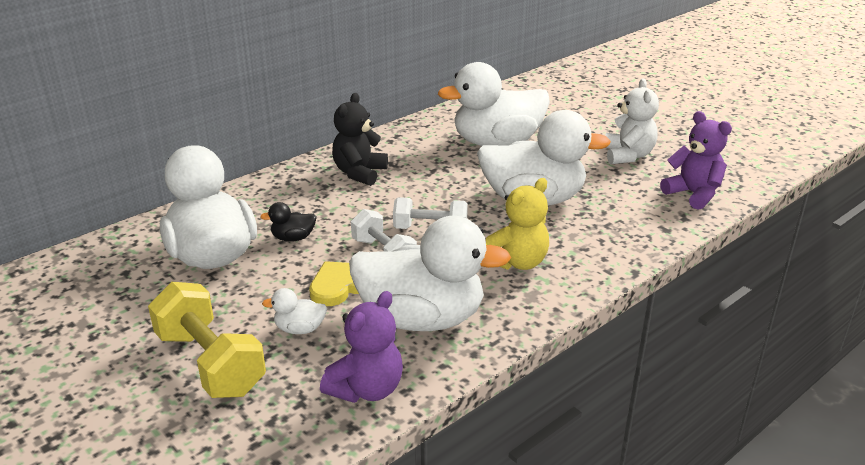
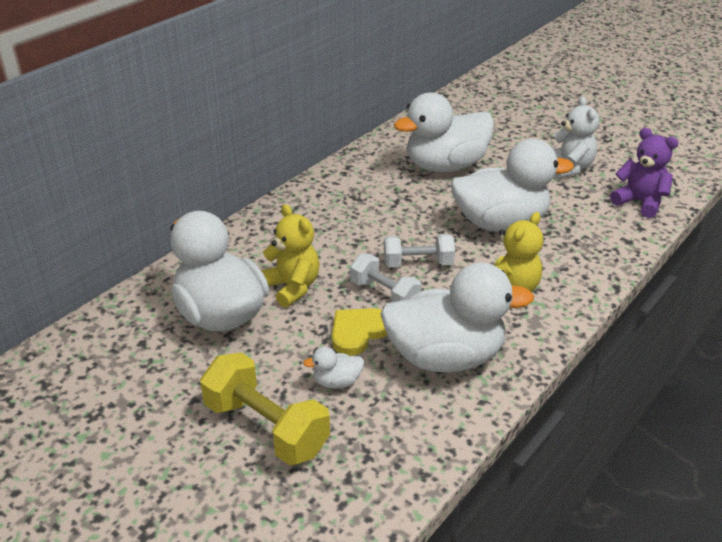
camera: 10 degrees left, 5 degrees up
(293, 238) = (292, 287): black duck -> yellow teddy bear
(359, 173) = (328, 211): black teddy bear -> none
(367, 389) = (423, 434): purple teddy bear -> none

